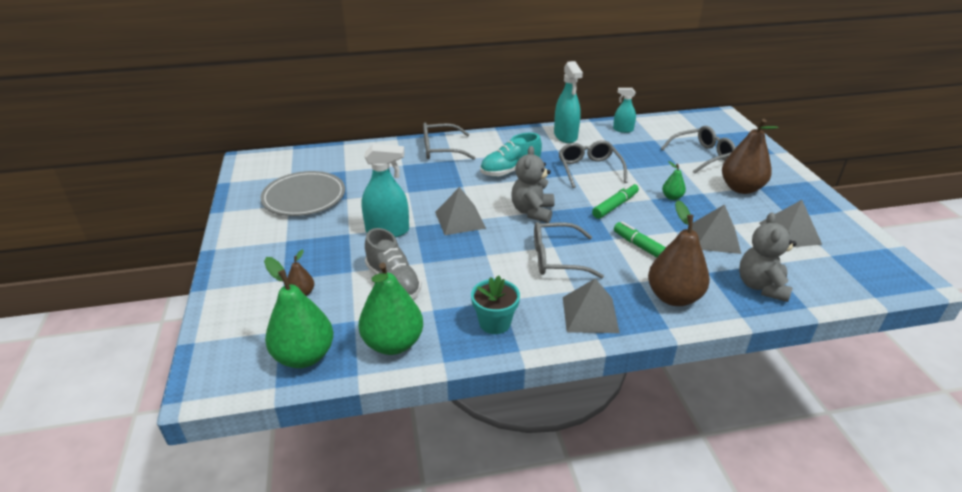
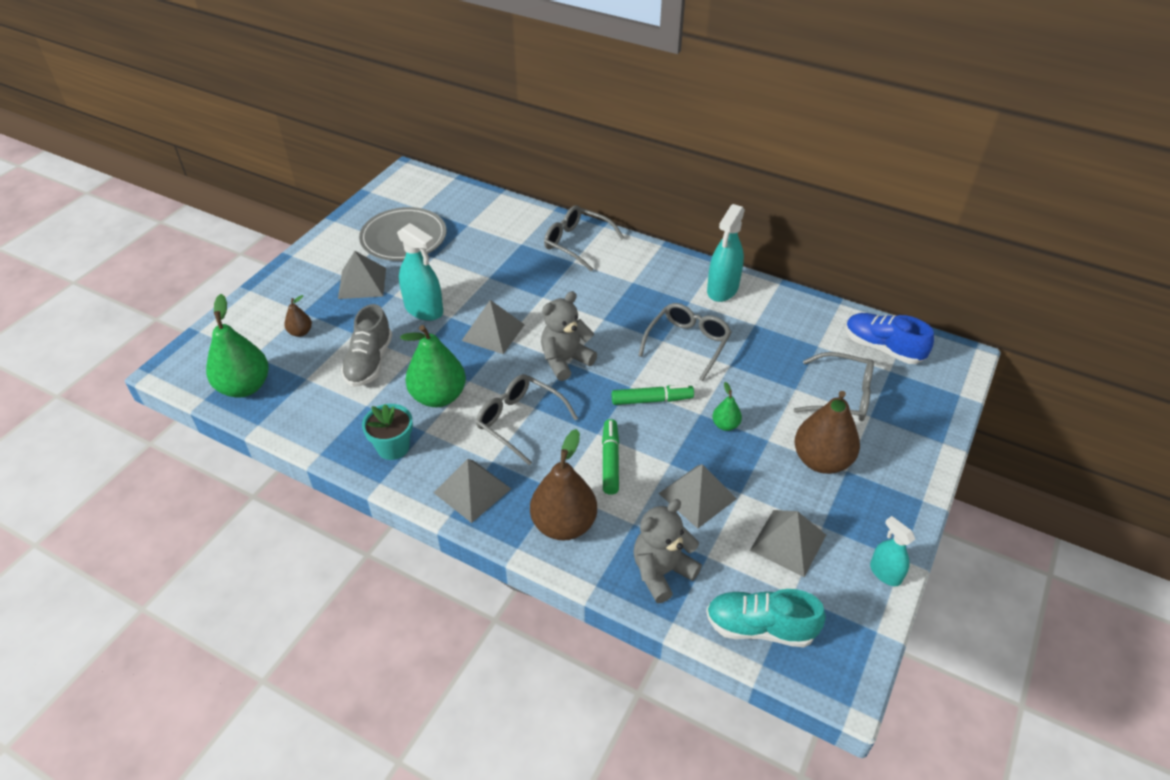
camera: 40 degrees right, 10 degrees up
(310, 238) = (362, 283): none -> grey pyramid
(393, 343) = (306, 415): green pear -> green pear (438, 396)
(510, 171) = (607, 303): turquoise shoe -> turquoise shoe (760, 627)
(623, 130) = (800, 314): turquoise spray bottle -> turquoise spray bottle (885, 573)
(684, 127) = (882, 348): none -> blue shoe

